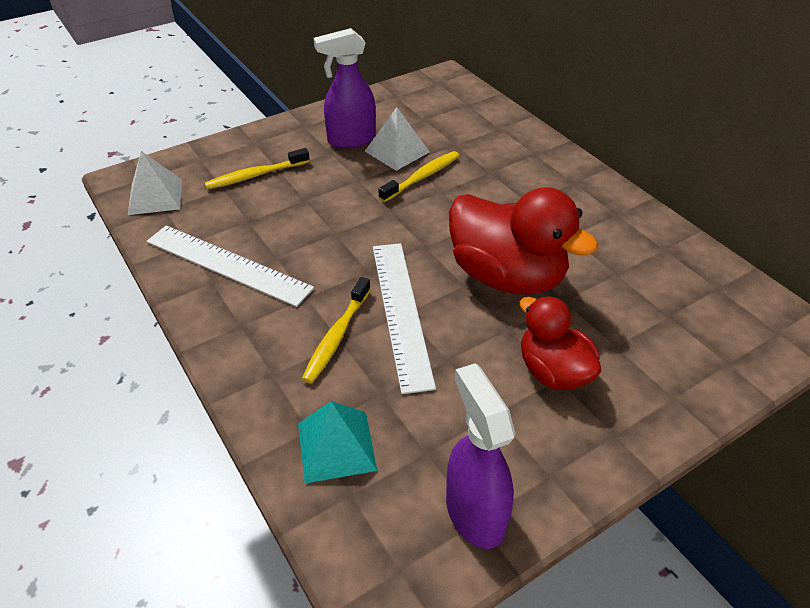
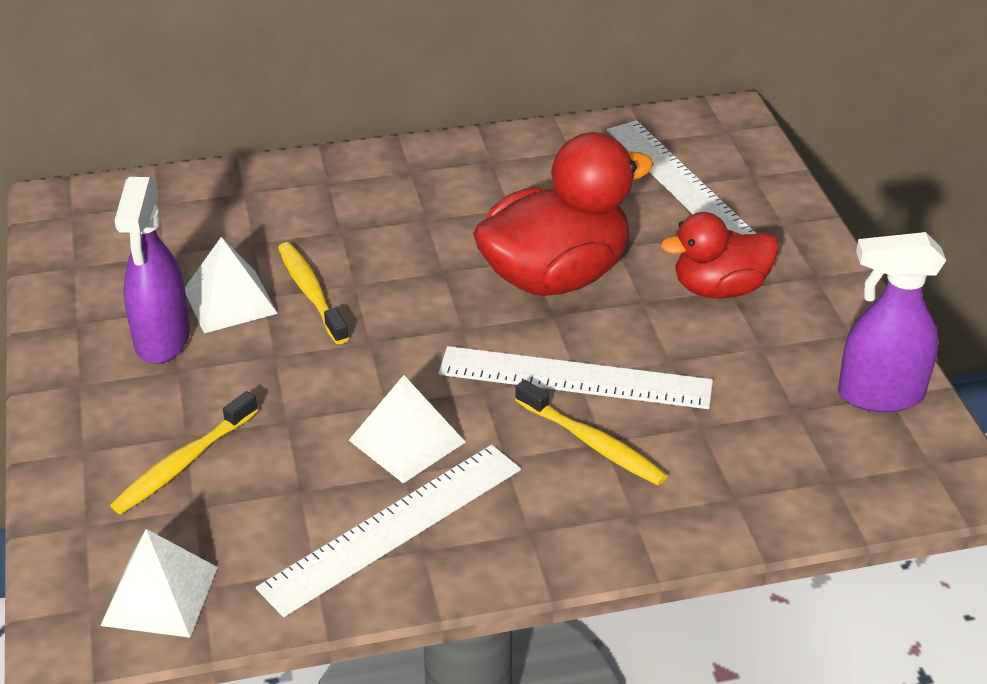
camera: 70 degrees left, 5 degrees down
(256, 175) = (184, 462): yellow toothbrush -> yellow toothbrush turned 45 degrees clockwise
(305, 250) = (407, 441): none -> white pyramid
(336, 446) = (765, 478): turquoise pyramid -> none
(675, 319) = (681, 183): none -> white ruler

